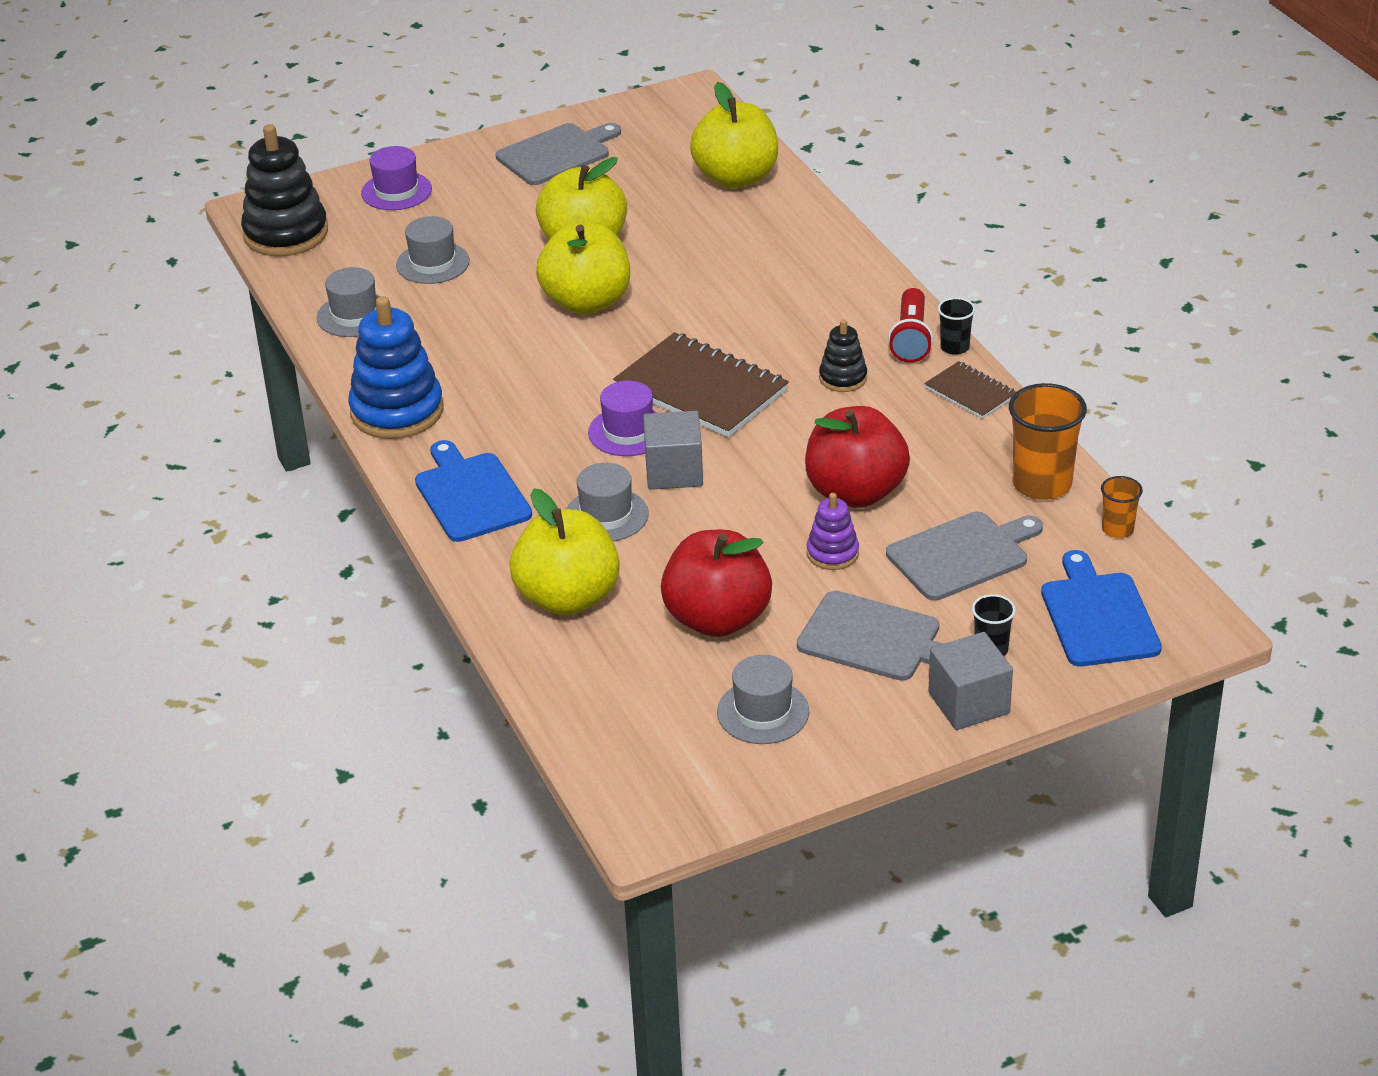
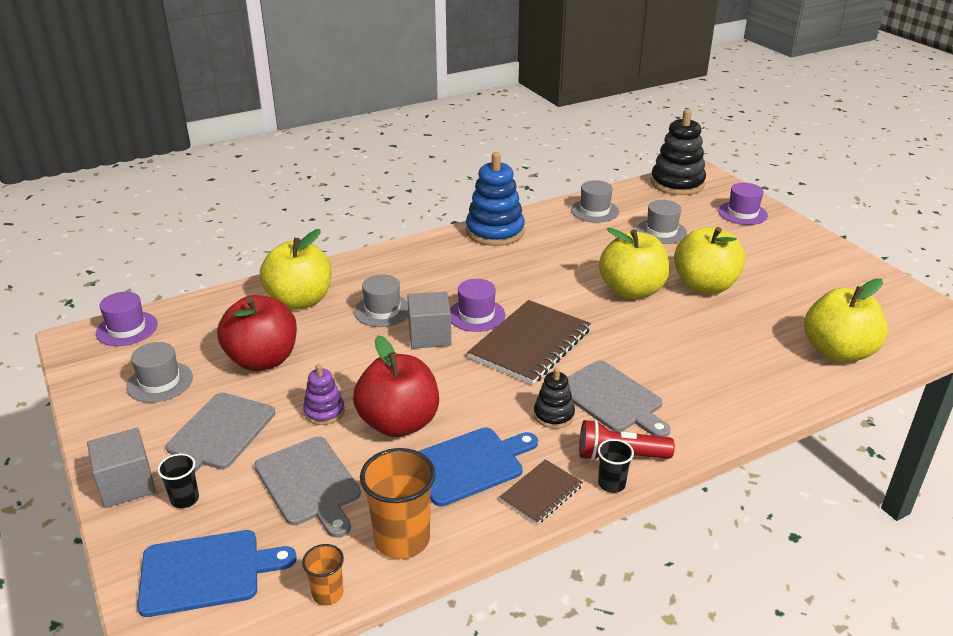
camera: 85 degrees right, 5 degrees down
(470, 494) = (409, 261): blue cutting board -> blue cutting board (469, 464)
(557, 154) = (825, 268): grey cutting board -> grey cutting board (612, 399)
(623, 774) = (127, 329): none -> purple hat

